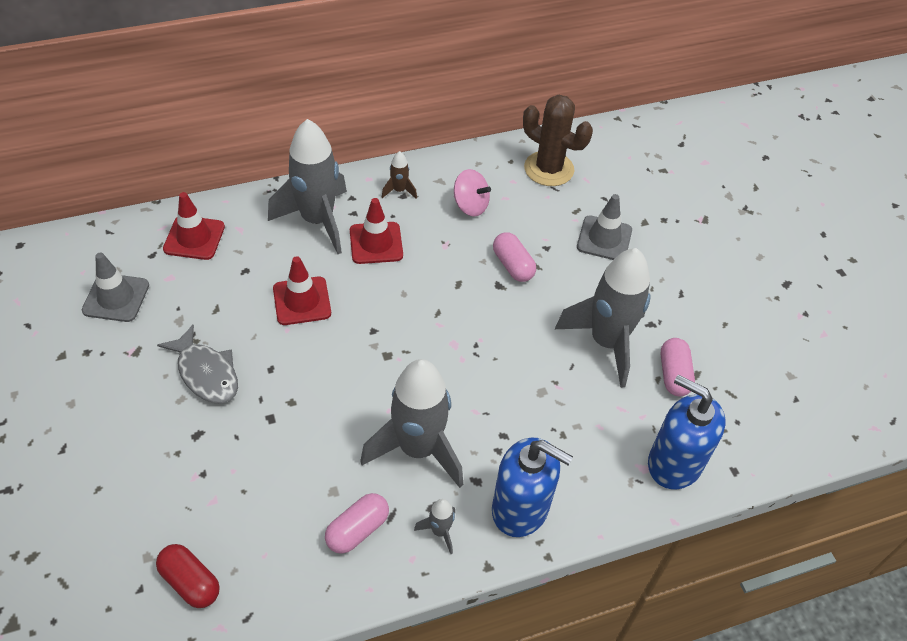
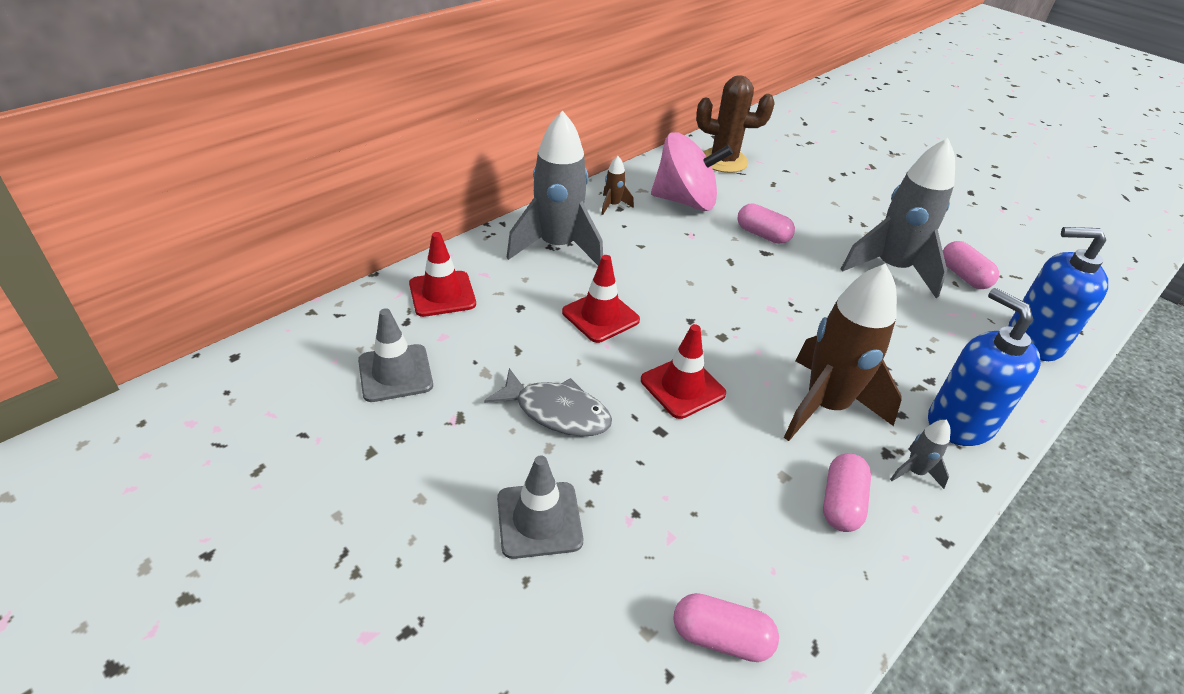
camera: 25 degrees left, 10 degrees down
(190, 582) = (721, 638): red capsule -> pink capsule
(376, 243) = (629, 250): red traffic cone -> red traffic cone (682, 387)
(418, 449) = (825, 406): grey rocket -> brown rocket
(470, 205) = (685, 201): pink spinning top -> pink spinning top, size x1.79
(520, 508) = (960, 423): blue soap dispenser -> blue soap dispenser turned 120 degrees counterclockwise
(604, 238) = (814, 197): grey traffic cone -> grey traffic cone (539, 520)

